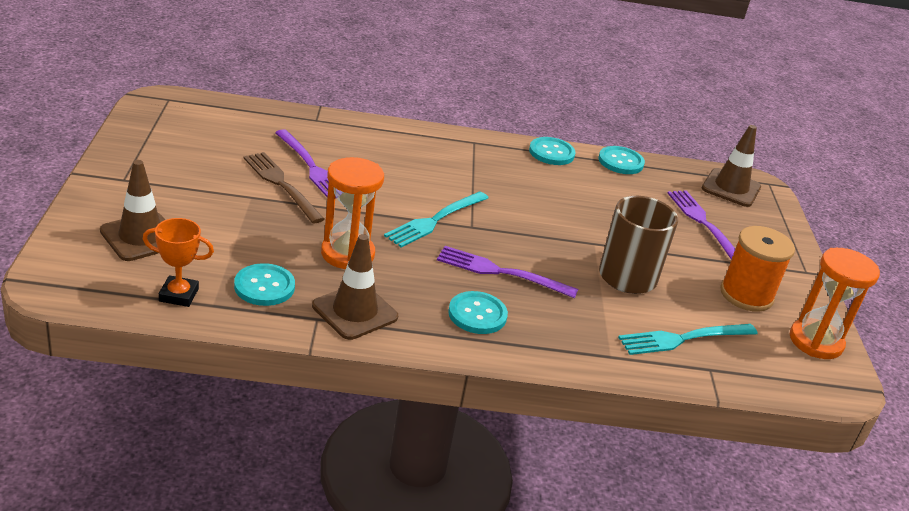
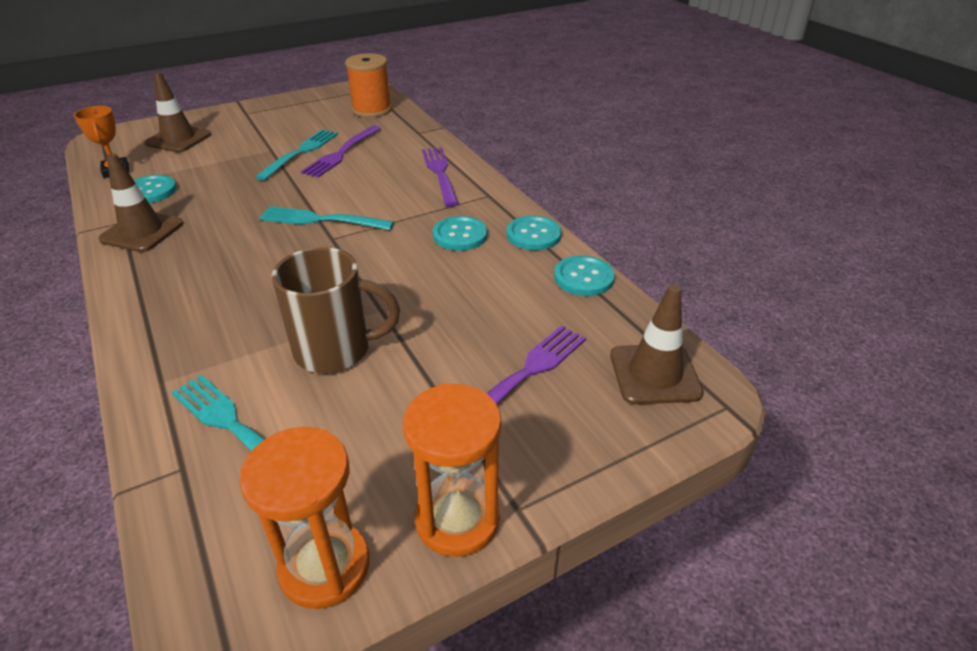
camera: 65 degrees right, 5 degrees up
(281, 184) = (301, 152): brown fork -> turquoise fork
(347, 254) = (226, 204): orange hourglass -> orange hourglass (457, 519)
(477, 314) = (180, 284): turquoise button -> turquoise button (460, 235)
(500, 272) = (265, 274): purple fork -> purple fork (440, 173)
(746, 295) = (386, 458): orange spool -> orange spool (371, 110)

